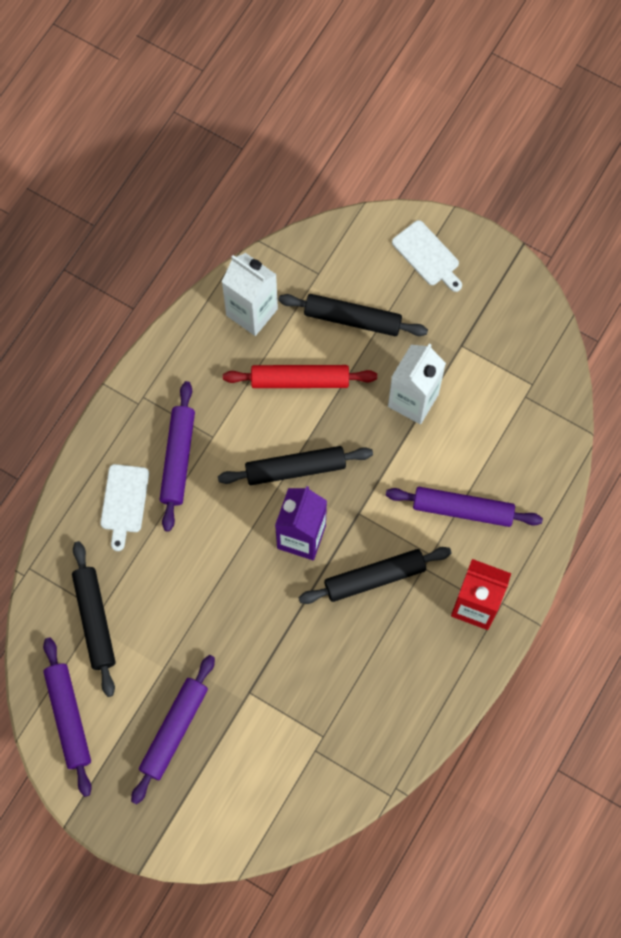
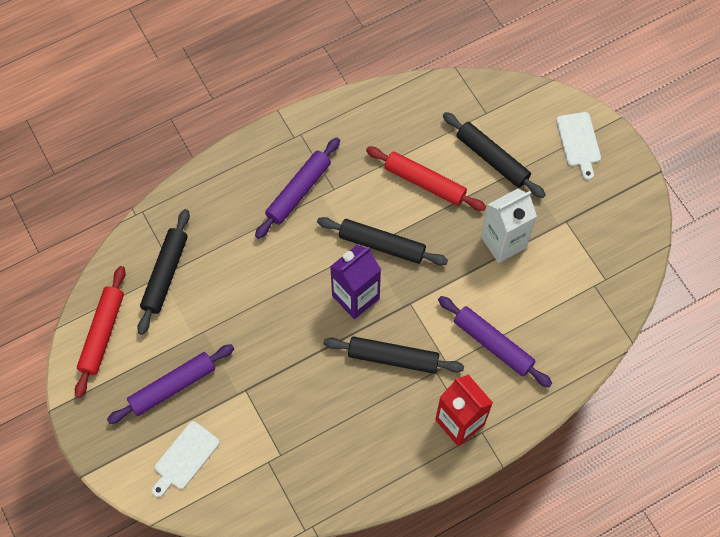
camera: 30 degrees right, 5 degrees down
(69, 717) = (102, 334): purple rolling pin -> red rolling pin
(124, 502) = (240, 201): white cutting board -> white cutting board (185, 458)
(252, 312) = (418, 115): white carton -> none

